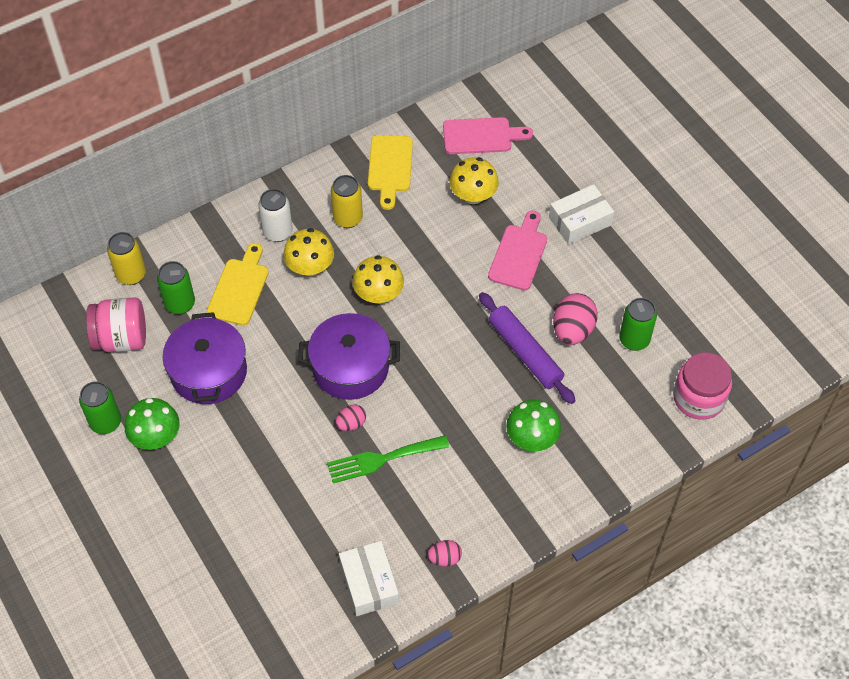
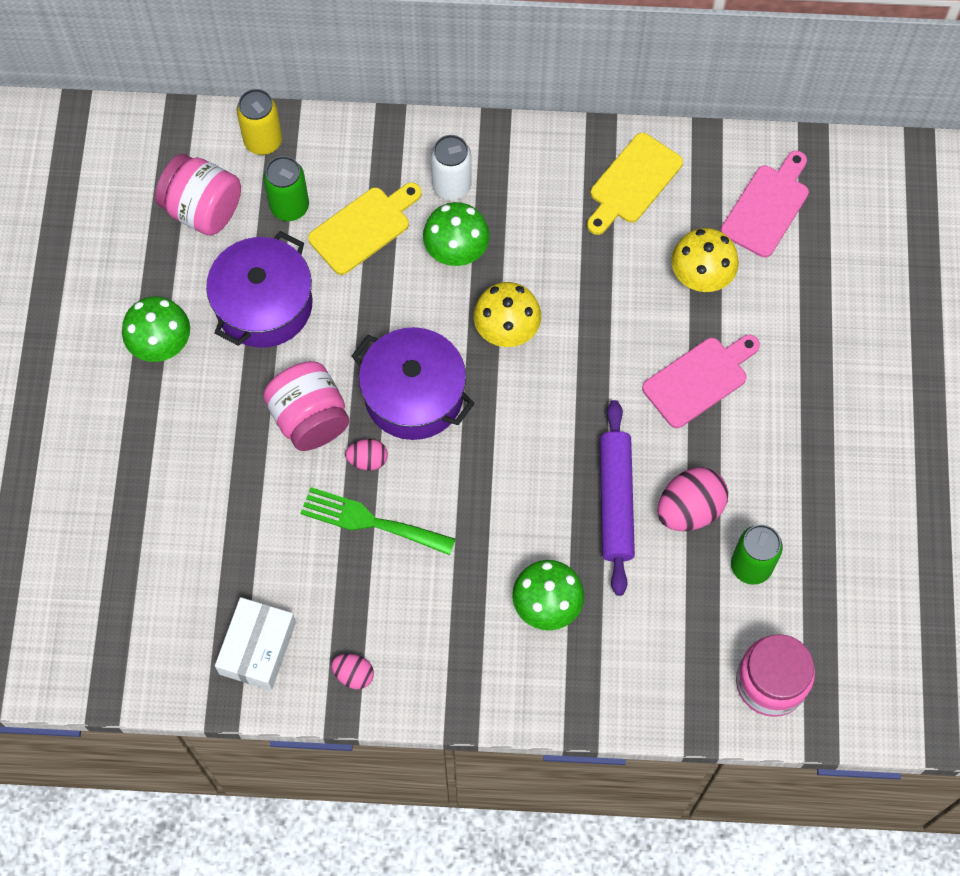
camera: 35 degrees right, 10 degrees up
(106, 422) = (123, 295): green can -> none
(293, 422) = (310, 418): none -> pink jar
(310, 267) = (456, 250): yellow mushroom -> green mushroom
(348, 218) = (539, 216): yellow can -> none
(481, 136) = (767, 207): pink cutting board -> pink cutting board turned 90 degrees counterclockwise
(580, 221) = (801, 383): white box -> none

